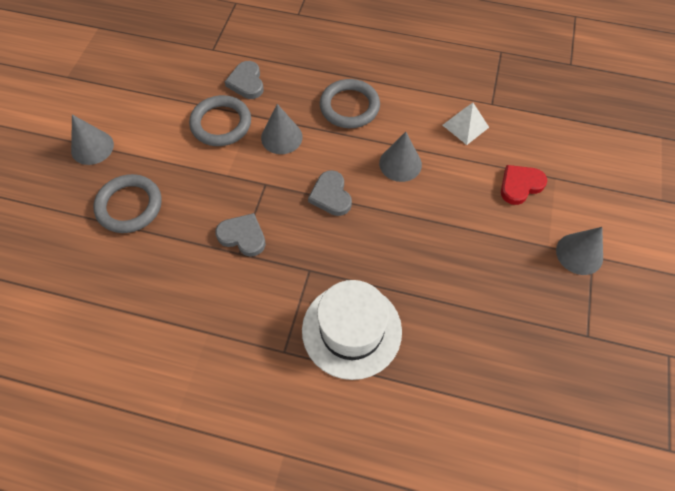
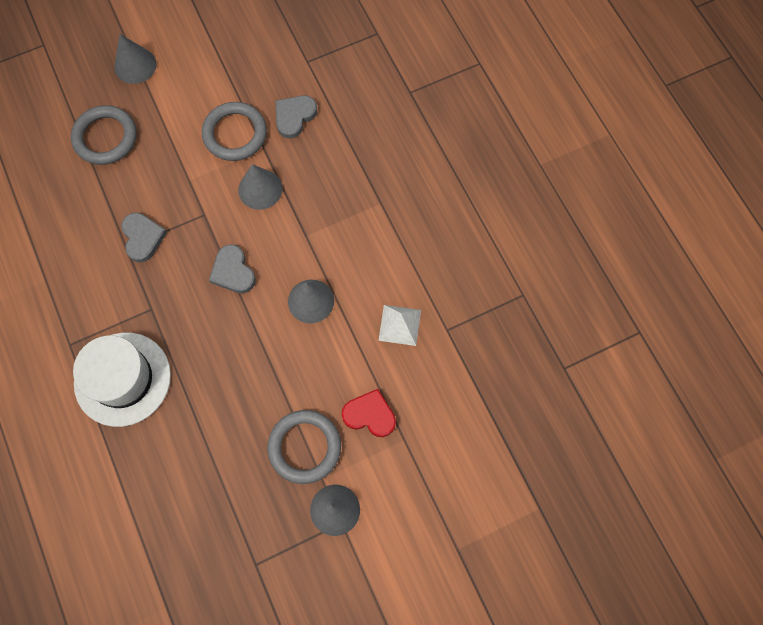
camera: 50 degrees right, 10 degrees up
(331, 195) = (233, 271): grey heart -> grey heart turned 60 degrees counterclockwise
(349, 106) = (338, 215): grey ring -> grey ring (304, 447)

